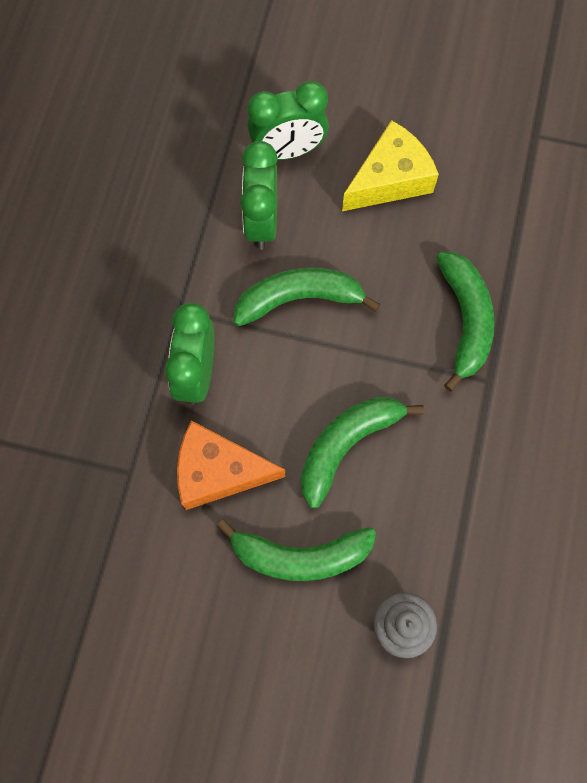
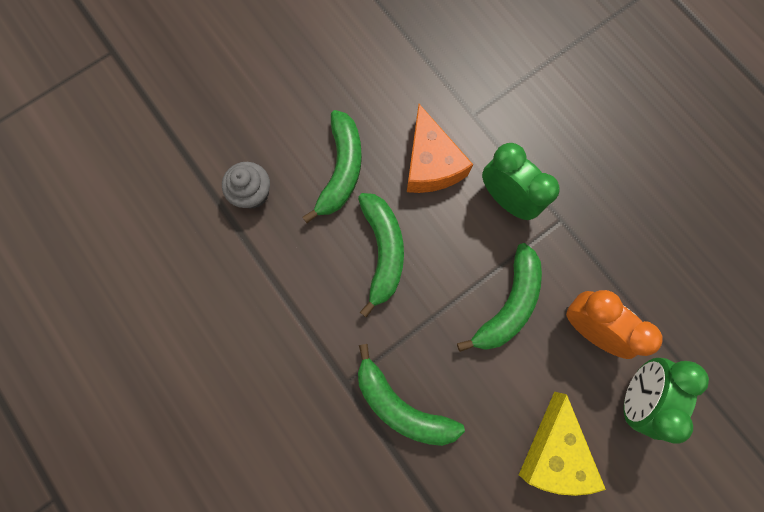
camera: 130 degrees right, 5 degrees up
(219, 471) = (430, 164): orange cheese -> orange cheese turned 120 degrees clockwise
(261, 222) = (588, 326): green clock -> orange clock
(300, 555) = (341, 170): green banana -> green banana turned 150 degrees clockwise

